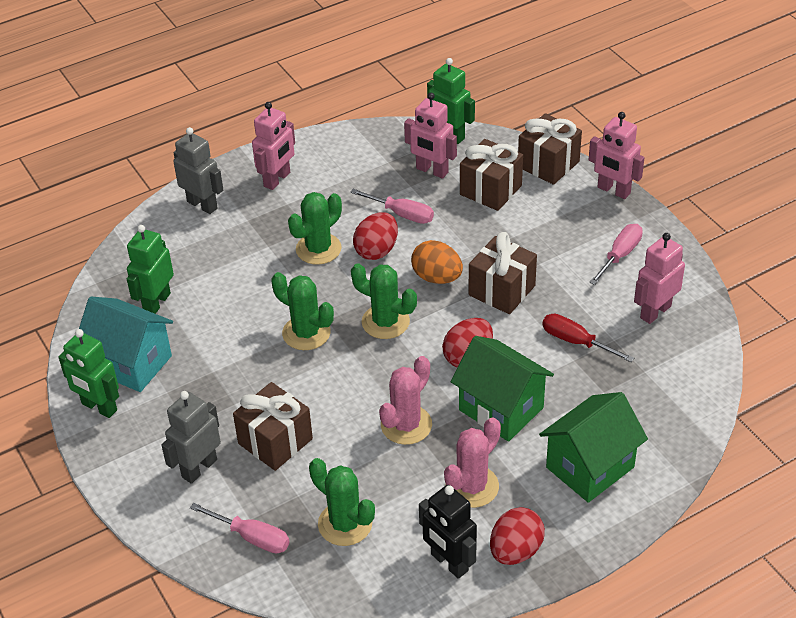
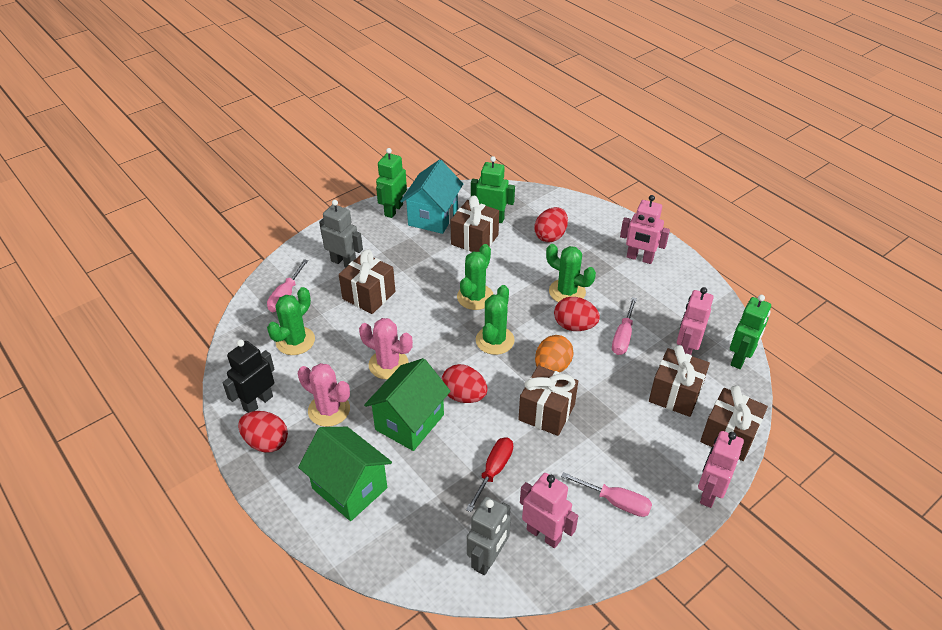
camera: 80 degrees right, 0 degrees up
(195, 324) = (474, 240): none -> brown gift
(202, 205) = (597, 224): grey robot -> grey robot (488, 559)
(212, 250) = (550, 236): none -> red egg

